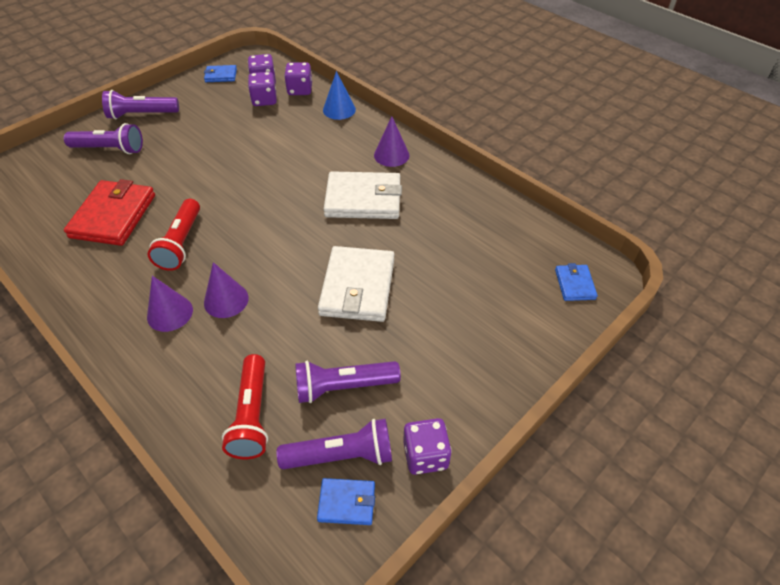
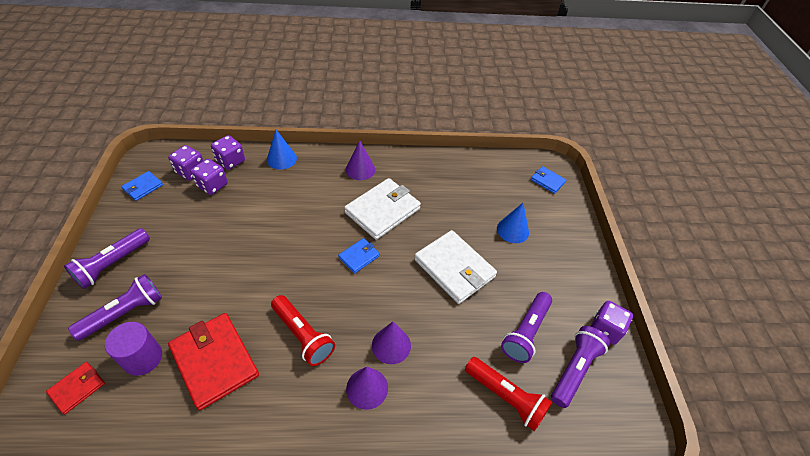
camera: 50 degrees left, 0 degrees up
(36, 174) = (77, 388): none -> red wallet
(84, 183) = (143, 358): none -> purple cylinder
(347, 503) = (609, 390): blue wallet -> blue wallet (359, 257)
(462, 299) = (512, 230): none -> blue cone

